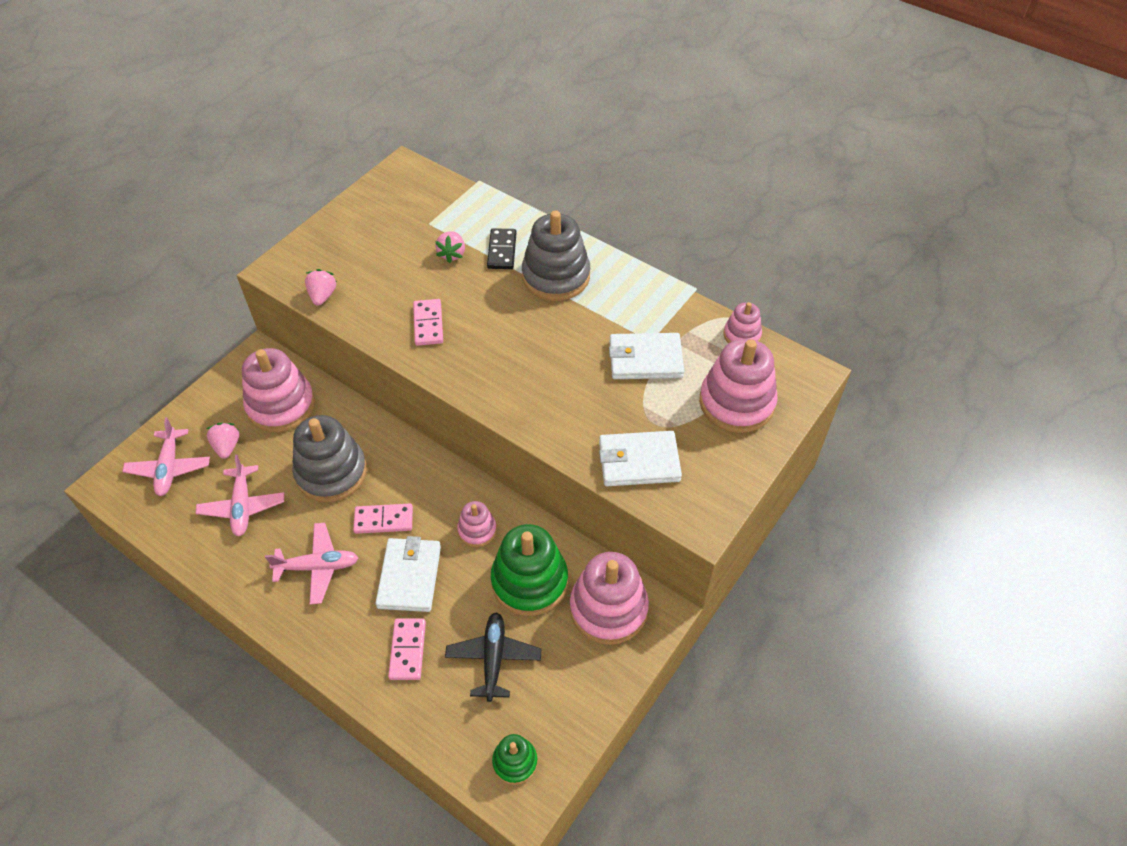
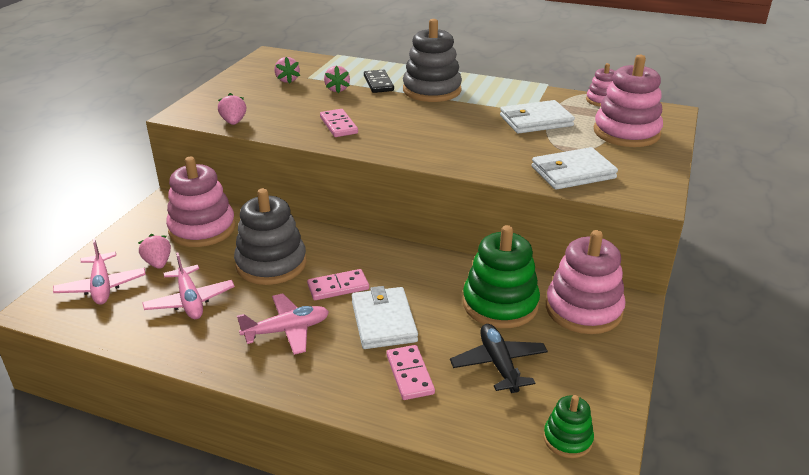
camera: 15 degrees left, 20 degrees down
(404, 225) = (287, 80): none -> pink strawberry
(477, 530) = (431, 279): pink stacking toy -> none

